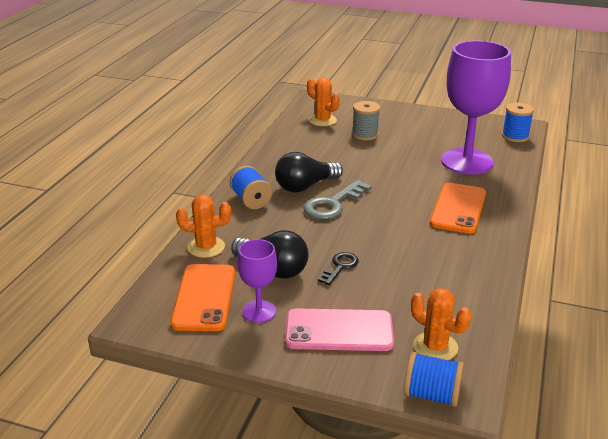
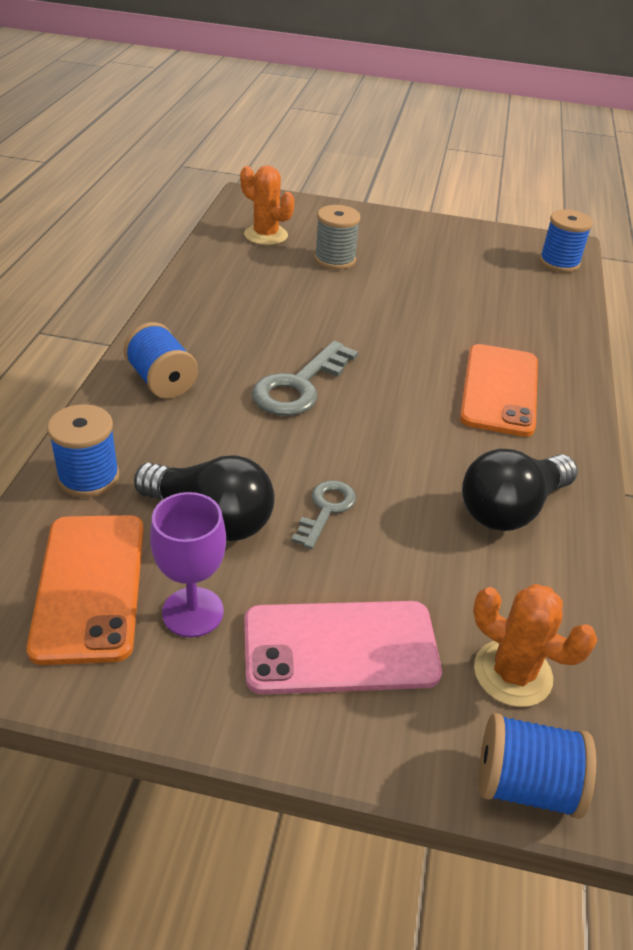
camera: 10 degrees left, 10 degrees up
(206, 247) = (89, 477): orange cactus -> blue spool
(305, 186) = (250, 353): black light bulb -> black light bulb (511, 509)
(340, 267) = (326, 509): black key -> grey key
(467, 161) = (497, 306): purple goblet -> none

